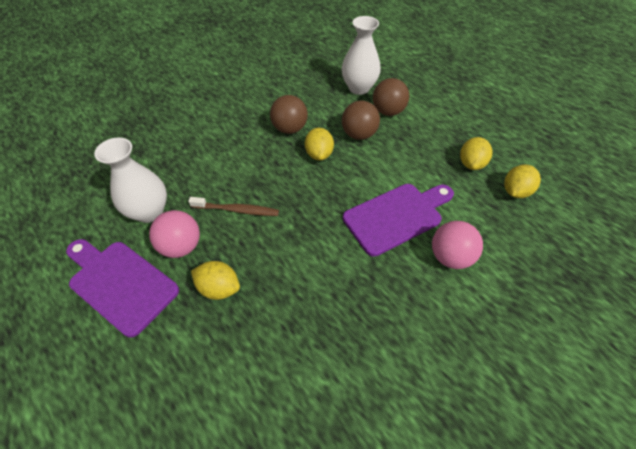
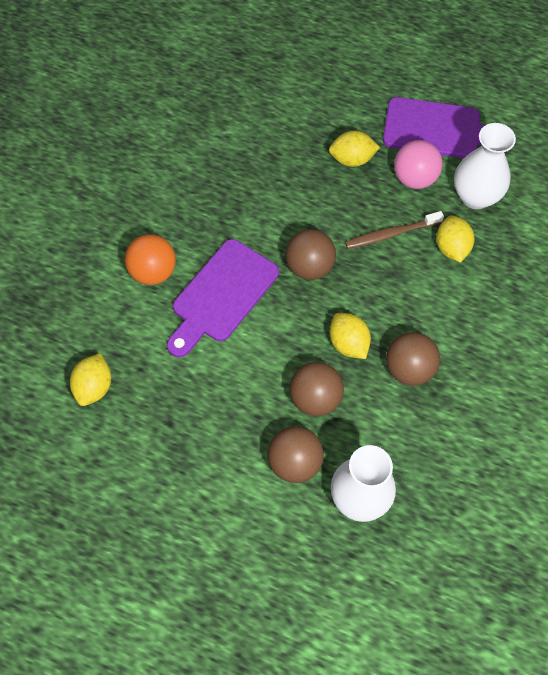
camera: 155 degrees right, 10 degrees up
(316, 211) = (309, 267): none -> brown ball
(450, 257) = (153, 272): pink ball -> orange ball
(471, 164) = (155, 410): yellow lemon -> yellow lemon (451, 248)

